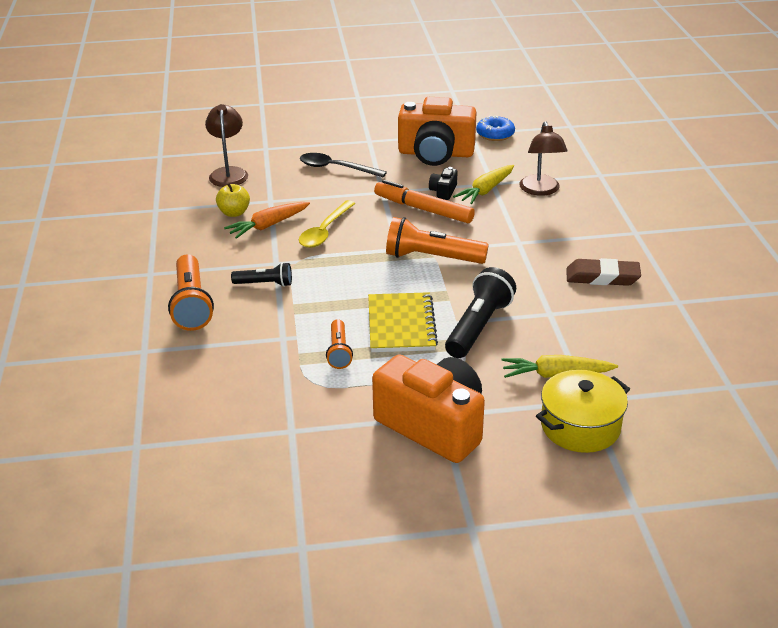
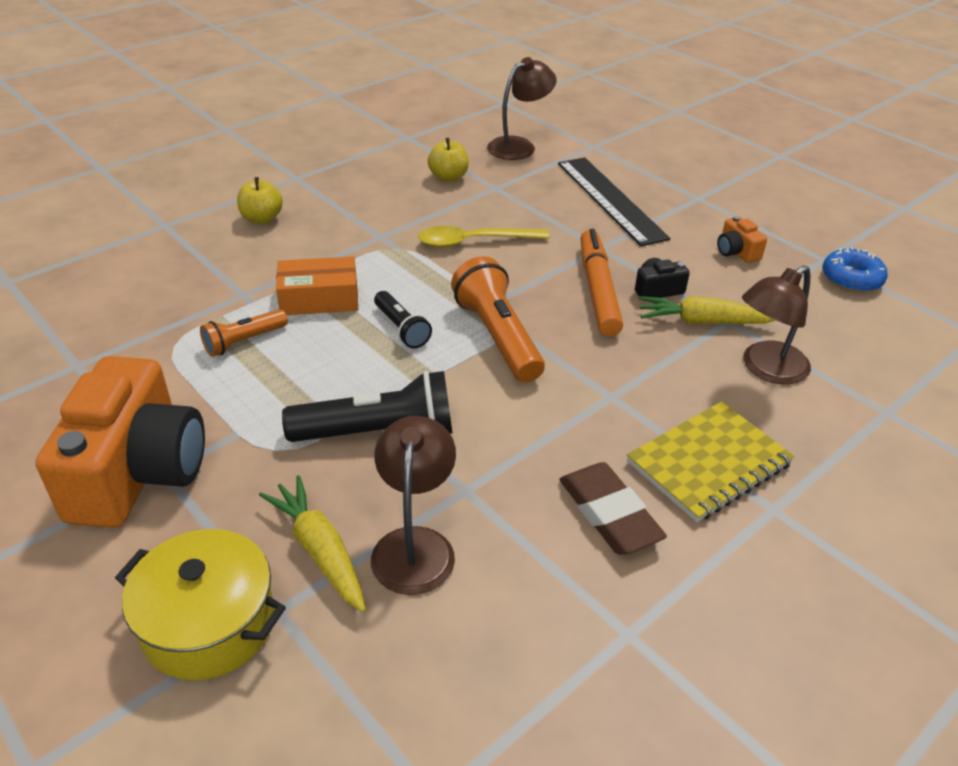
camera: 55 degrees right, 5 degrees up
(191, 304) = (262, 219): orange flashlight -> yellow apple
(265, 284) = (335, 245): black flashlight -> black flashlight (401, 329)
(268, 226) = (446, 204): orange carrot -> none
(322, 308) = (319, 298): none -> orange box
(336, 168) = (610, 200): black spoon -> black ruler
(401, 325) = (331, 367): yellow notebook -> yellow notebook (708, 463)
(435, 153) = (736, 252): orange camera -> orange camera, size x0.41
(576, 342) = (415, 545): none -> brown lamp

